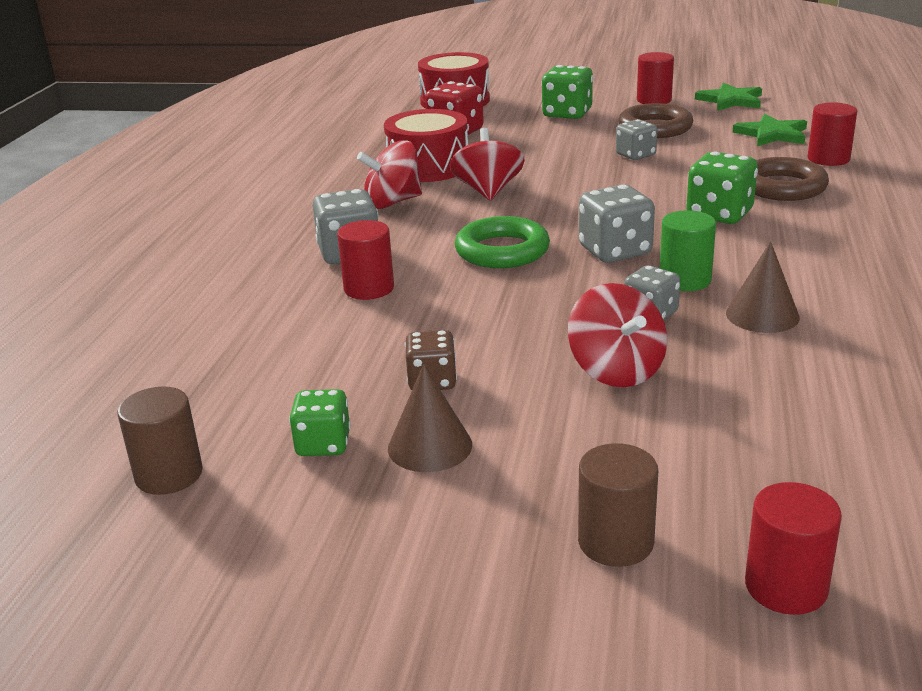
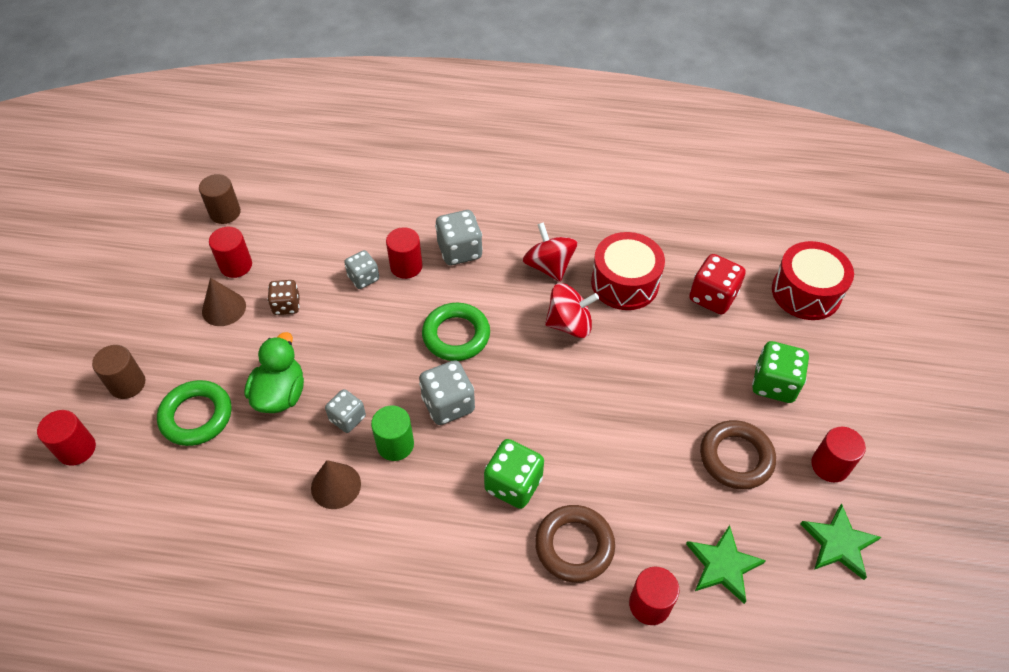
camera: 85 degrees right, 25 degrees up
(323, 444) = (236, 265): green dice -> red cylinder
(616, 370) = (280, 394): red spinning top -> green duck
(635, 155) = (656, 434): grey dice -> grey dice (363, 278)
(674, 446) = (196, 416): none -> green ring

